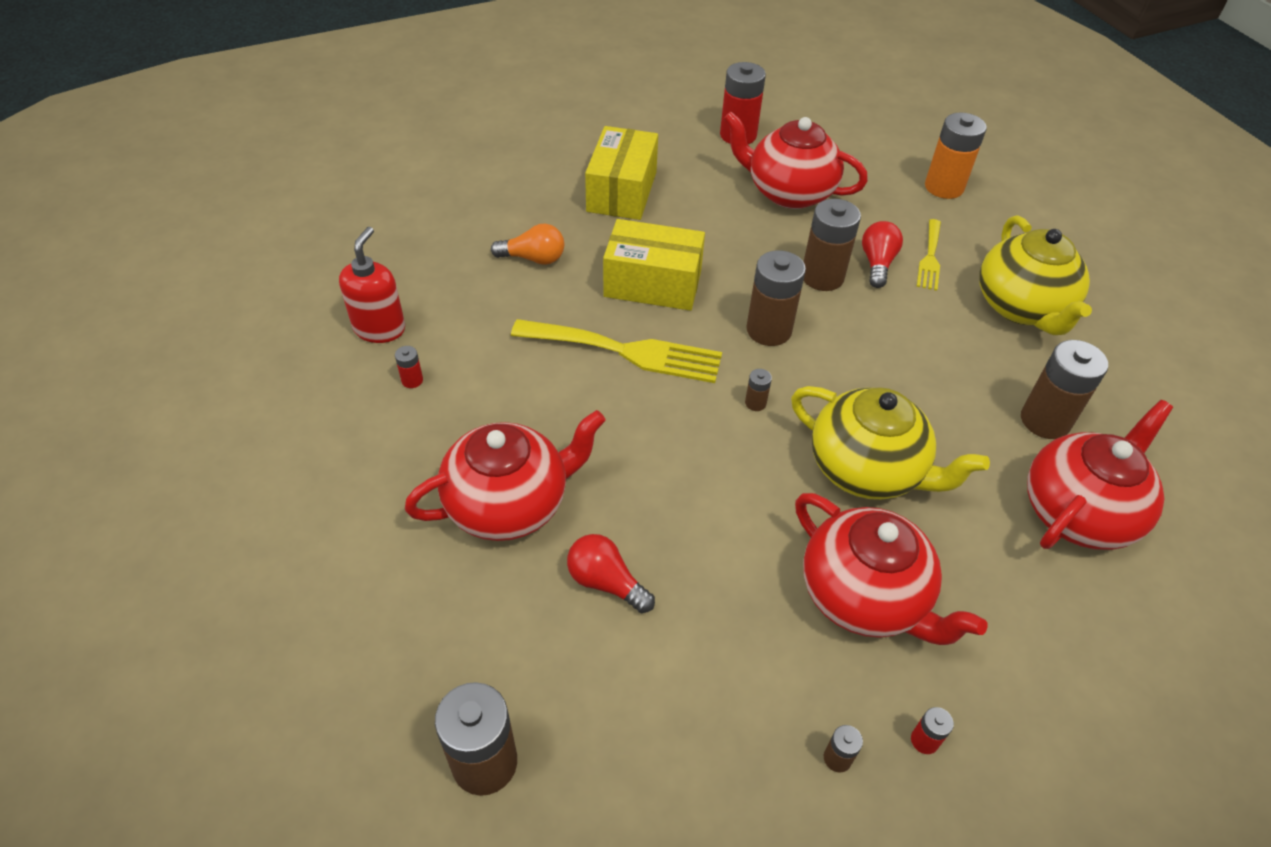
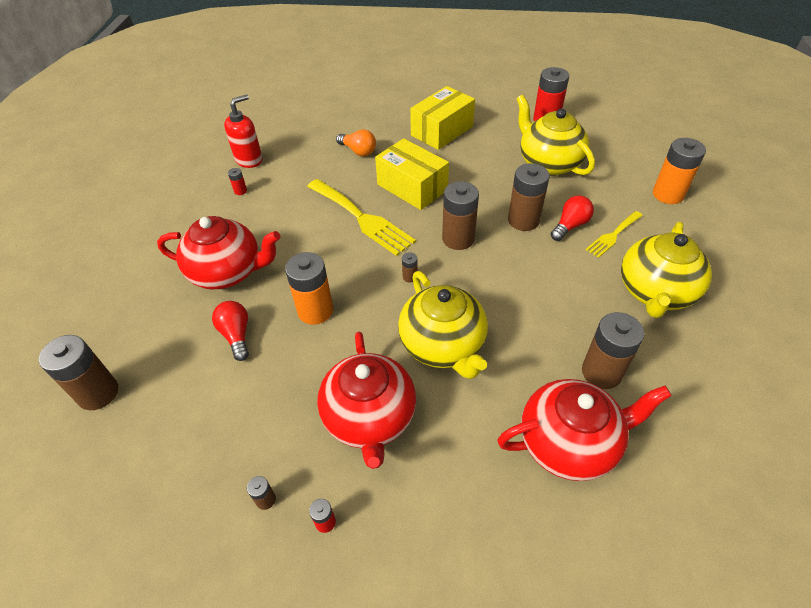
camera: 35 degrees right, 0 degrees up
(679, 500) = (315, 311): none -> orange battery
(789, 192) = (548, 163): red teapot -> yellow teapot

